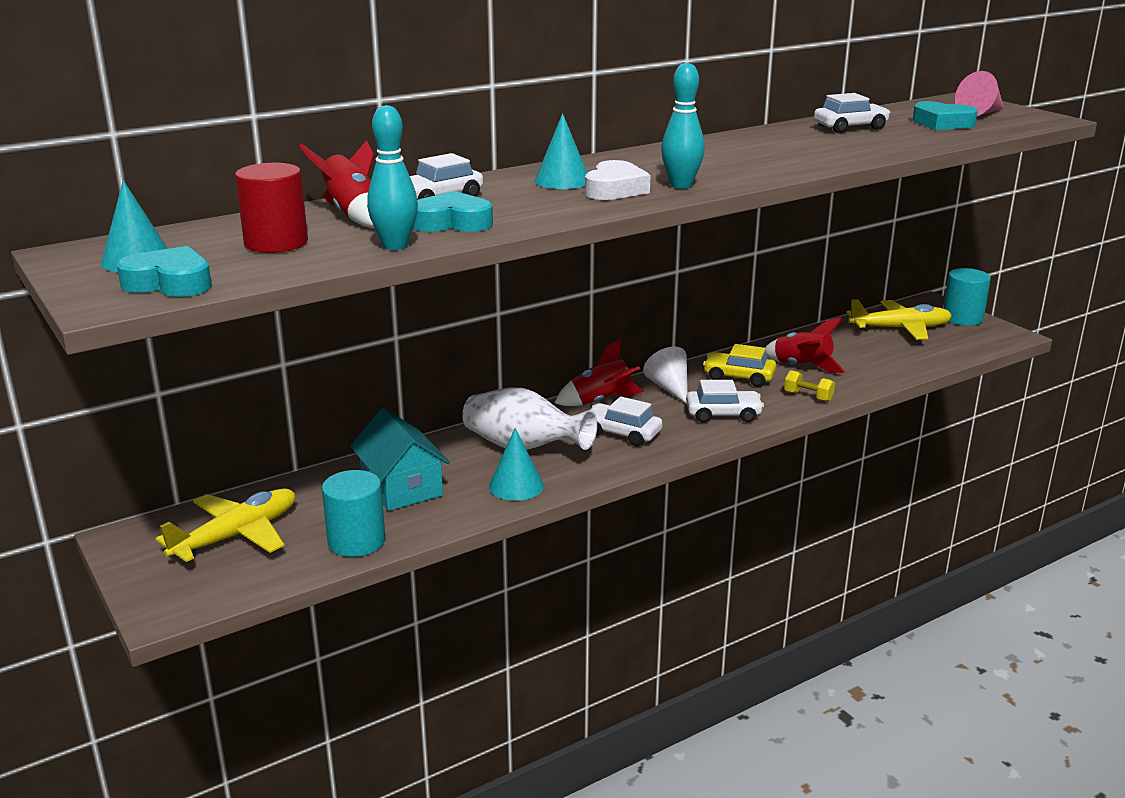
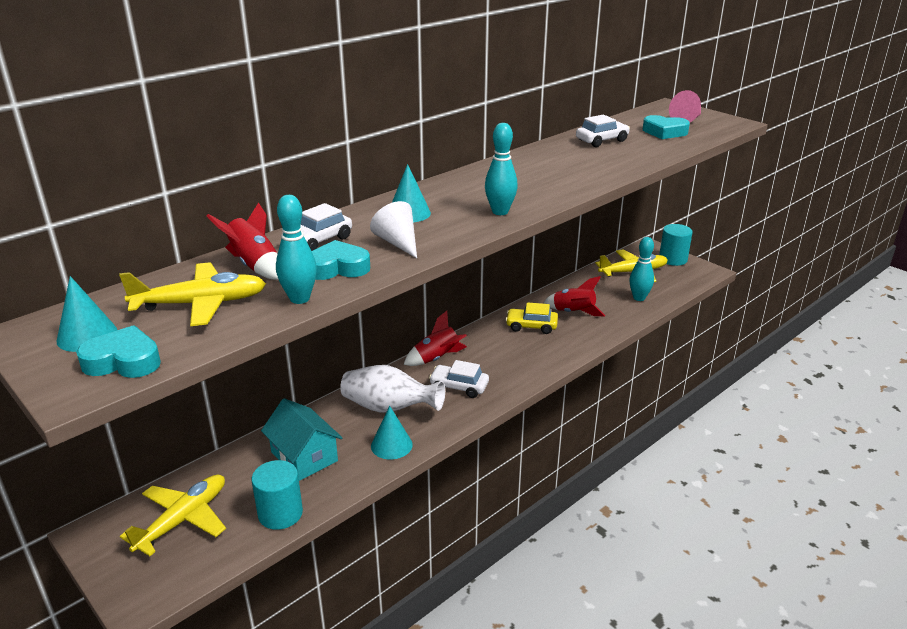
camera: 10 degrees left, 5 degrees up
(276, 243) = (200, 304): red cylinder -> yellow plane
(615, 189) = (452, 220): white heart -> none
(669, 388) = (484, 341): white cone -> white cone (398, 243)
(723, 414) = (528, 361): white car -> none
(808, 396) = (584, 339): yellow dumbbell -> none
(900, 357) = (639, 298): none -> turquoise bowling pin

